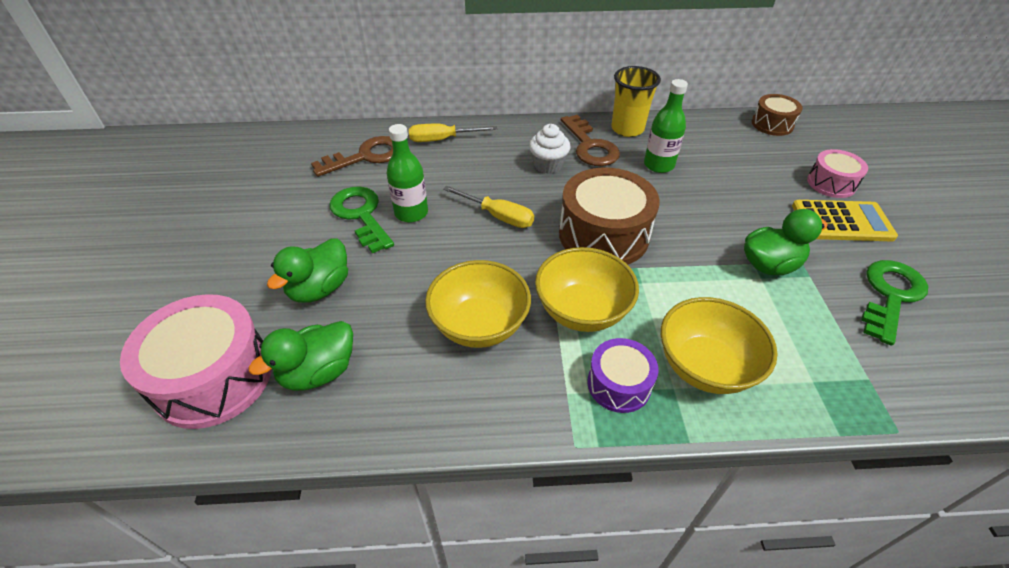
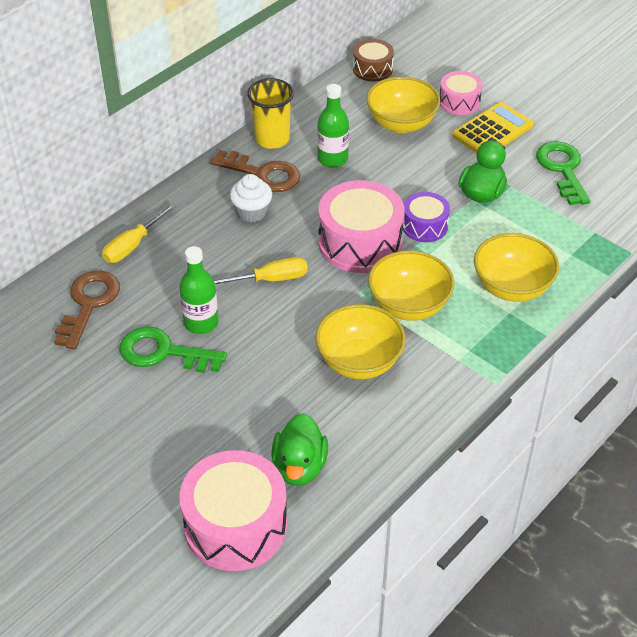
camera: 45 degrees left, 0 degrees up
(320, 288) = (218, 422): green duck -> none
(603, 235) = (360, 243): brown drum -> pink drum
(619, 384) = (479, 333): purple drum -> purple drum (424, 226)
(752, 172) = (401, 124): none -> yellow bowl

